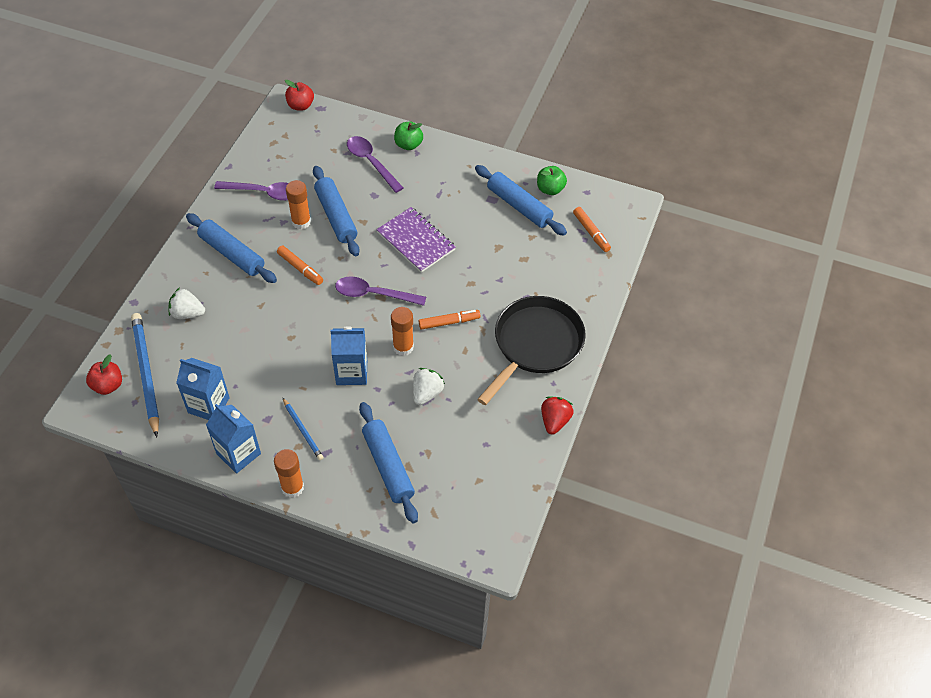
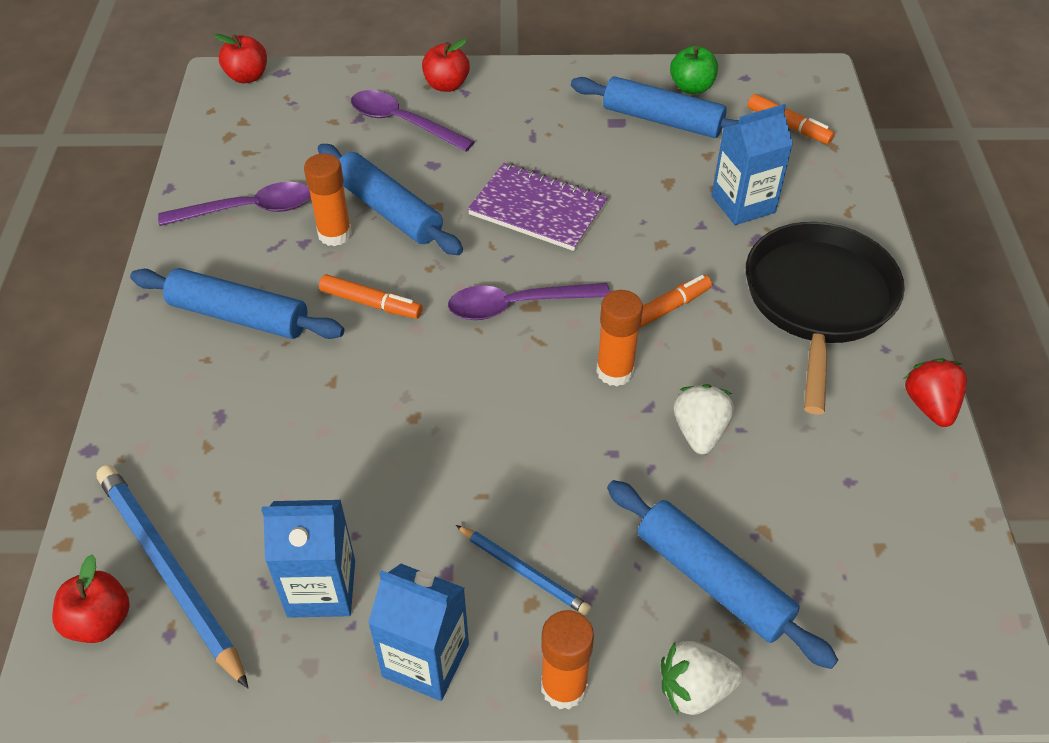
camera: 20 degrees left, 5 degrees down
(187, 313) = (202, 437): white strawberry -> white strawberry (694, 690)
(351, 372) = (553, 440): blue carton -> blue carton (743, 204)
(408, 145) = (446, 85): green apple -> red apple

